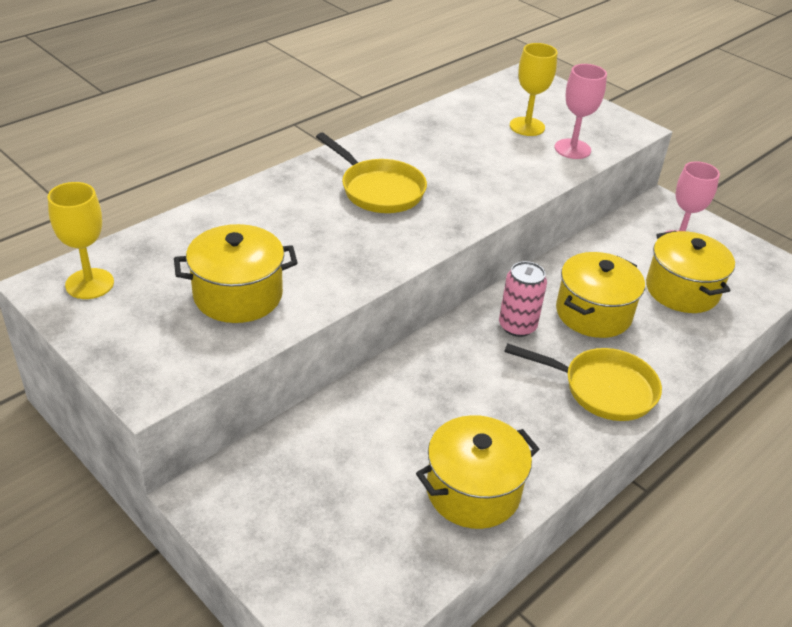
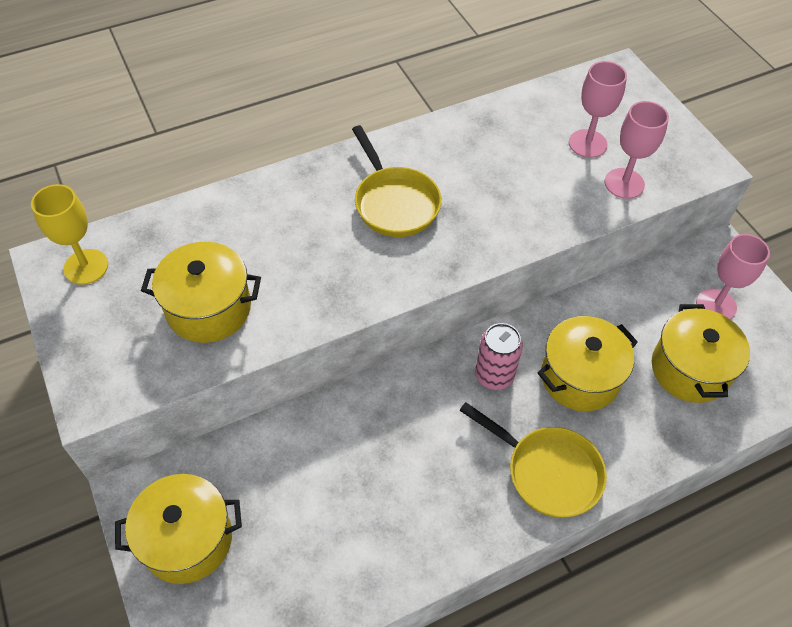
camera: 20 degrees right, 15 degrees up
(473, 491) = (369, 556): yellow pot -> yellow pot (187, 539)
(527, 126) = (587, 143): yellow goblet -> pink goblet

